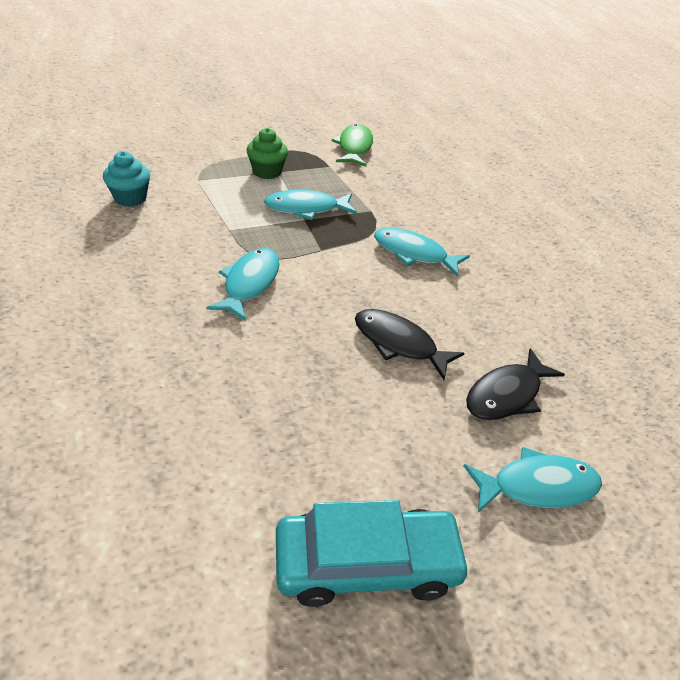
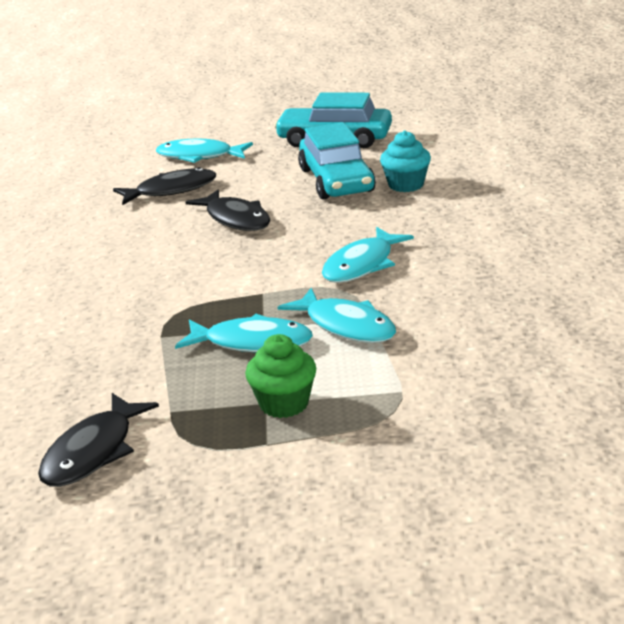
camera: 155 degrees left, 15 degrees down
(130, 198) = (508, 365): turquoise cupcake -> turquoise cupcake (406, 185)
(320, 429) = (336, 180): none -> turquoise car
(354, 147) = (93, 452): green fish -> black fish
(413, 253) = (150, 286): turquoise fish -> turquoise fish (346, 326)

